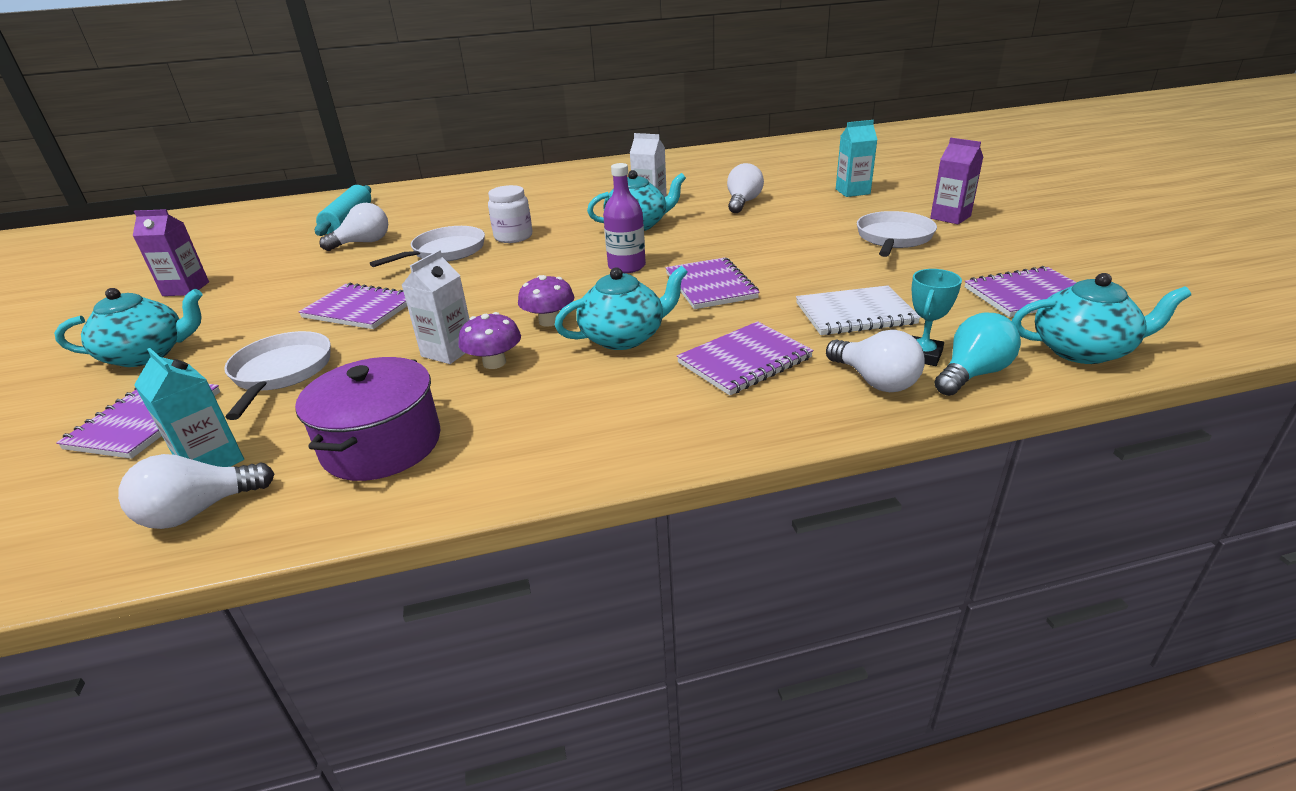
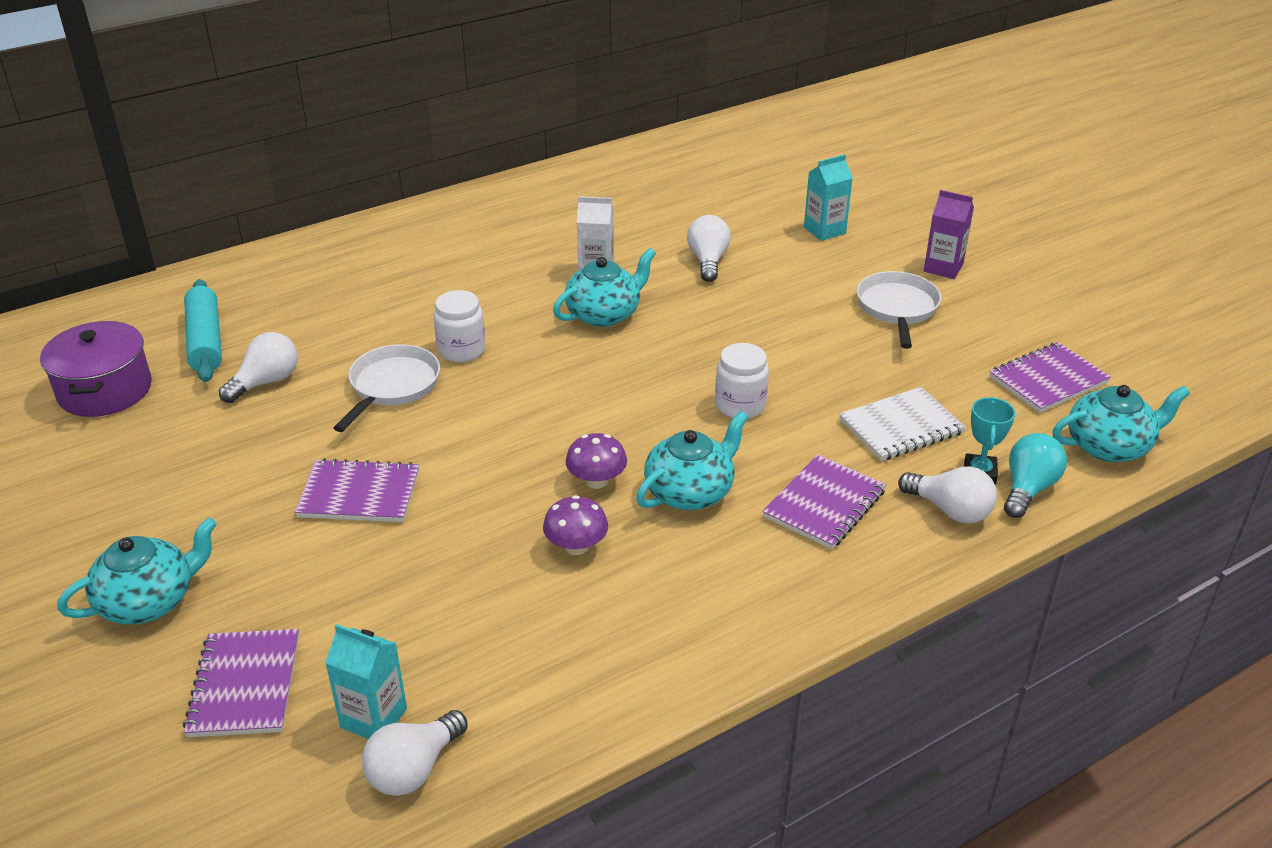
camera: 20 degrees left, 5 degrees up
(186, 289) = (88, 493): purple carton -> none
(281, 373) = (345, 598): white pan -> none
(382, 444) = (535, 664): purple pot -> purple pot (105, 390)
(448, 351) = (514, 539): white carton -> none
(626, 266) = (632, 386): purple bottle -> none
(710, 286) = (740, 405): purple notebook -> white jar

